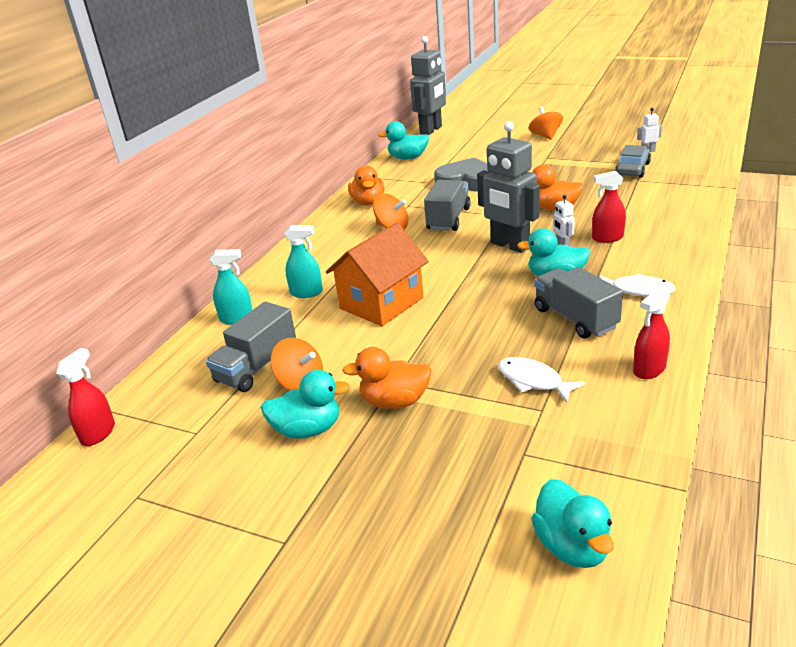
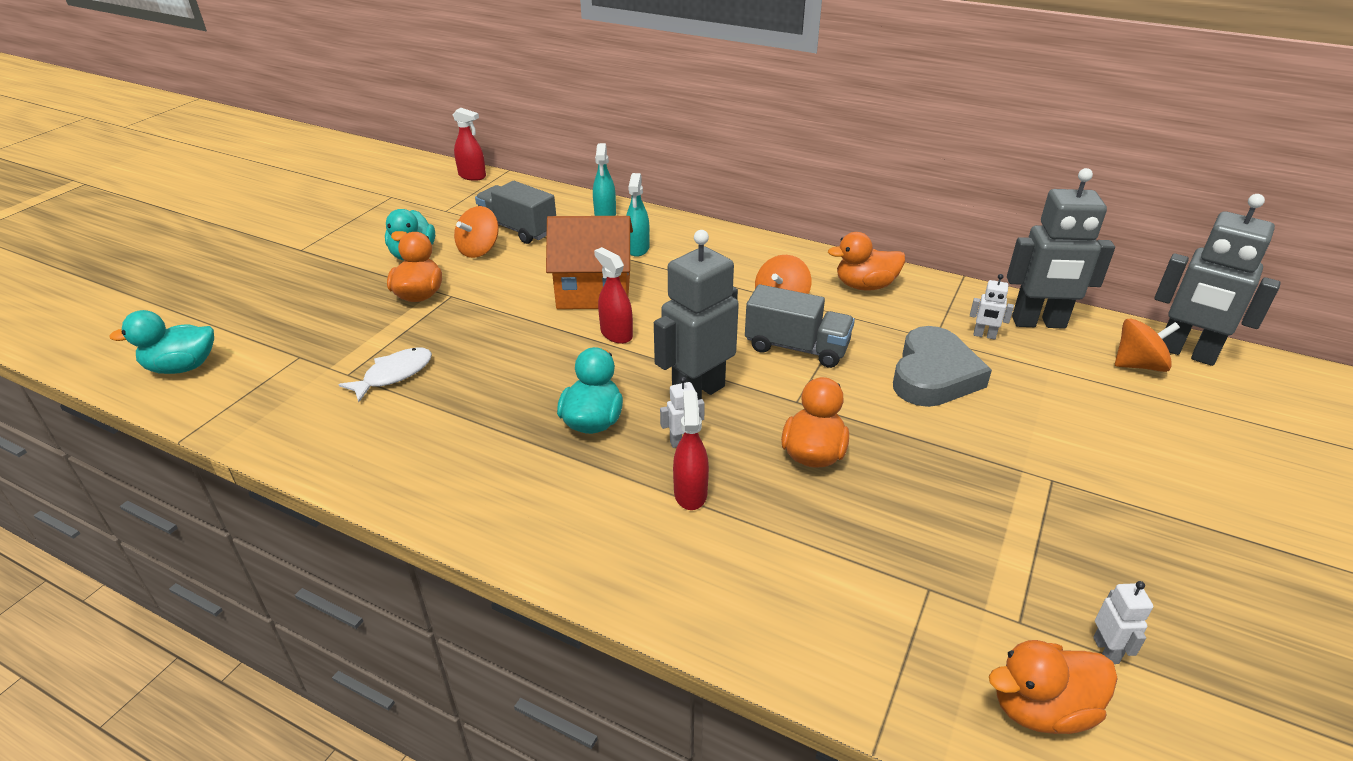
camera: 90 degrees right, 5 degrees up
(381, 303) = (594, 291): orange house -> orange house turned 45 degrees counterclockwise
(408, 158) = (1038, 323): turquoise duck -> grey robot
(423, 170) = (984, 335): none -> white robot
(545, 136) = (1181, 496): orange spinning top -> orange spinning top (1138, 365)
(575, 318) = (489, 422): grey truck -> none
(632, 169) = (988, 594): grey car -> none
(638, 290) = (524, 490): white fish -> none
(649, 369) = (356, 459): red spray bottle -> red spray bottle (616, 334)
(687, 161) = (1041, 709): none -> orange duck

